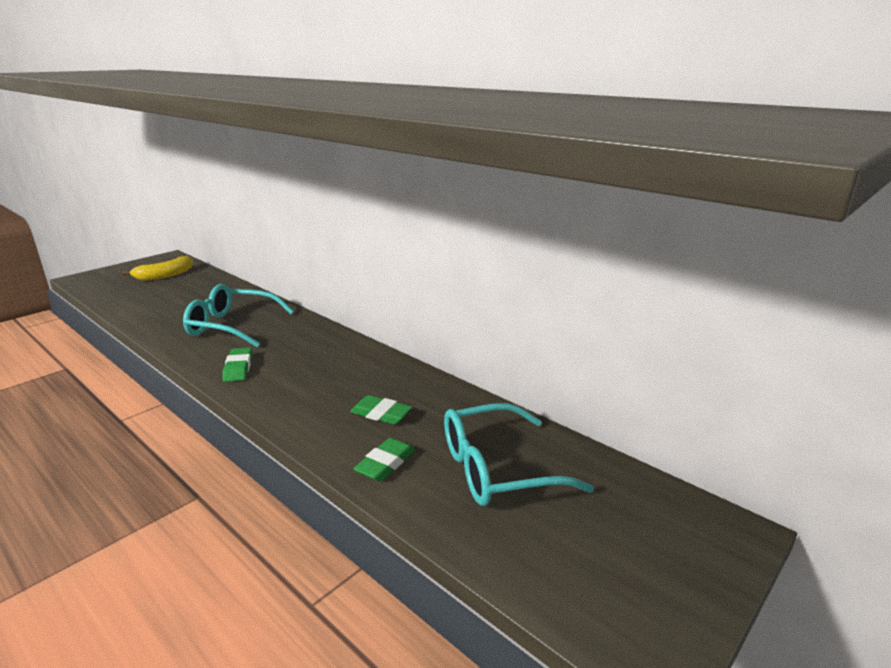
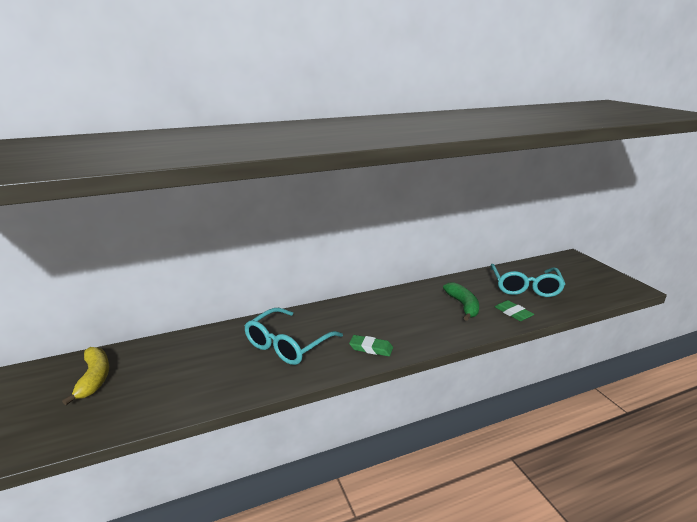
camera: 65 degrees left, 0 degrees up
(381, 414) = (463, 306): green eraser -> green banana

